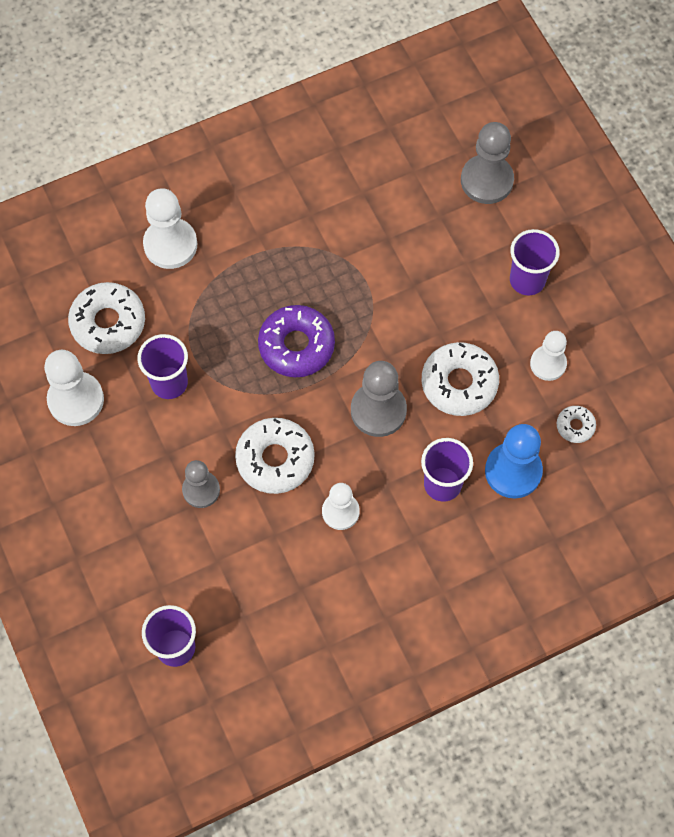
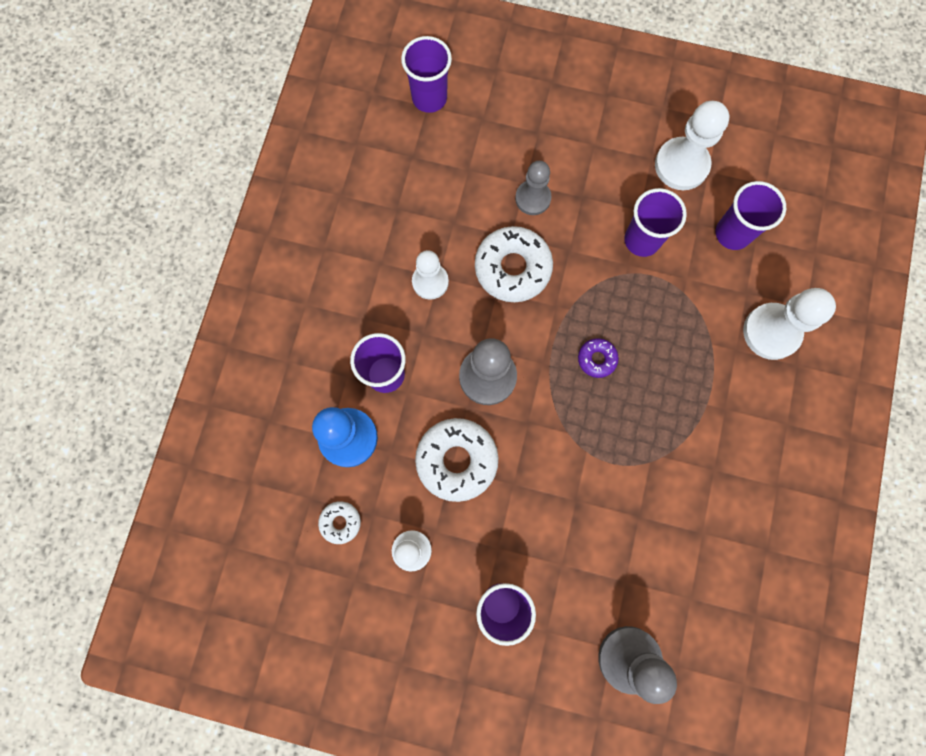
camera: 130 degrees right, 10 degrees up
(108, 323) = (732, 233): white donut -> purple cup
(296, 345) = (597, 359): purple donut -> purple donut, size x0.50

